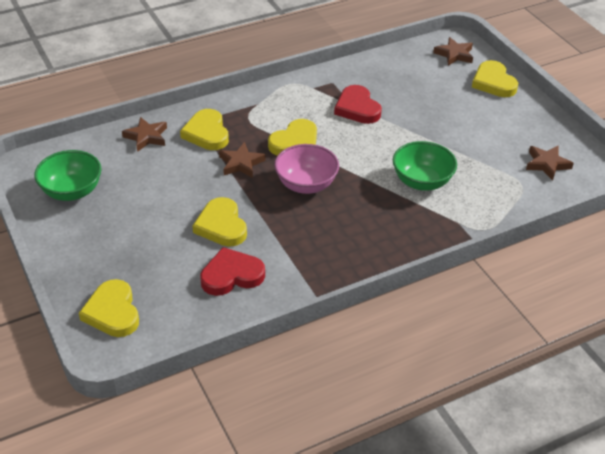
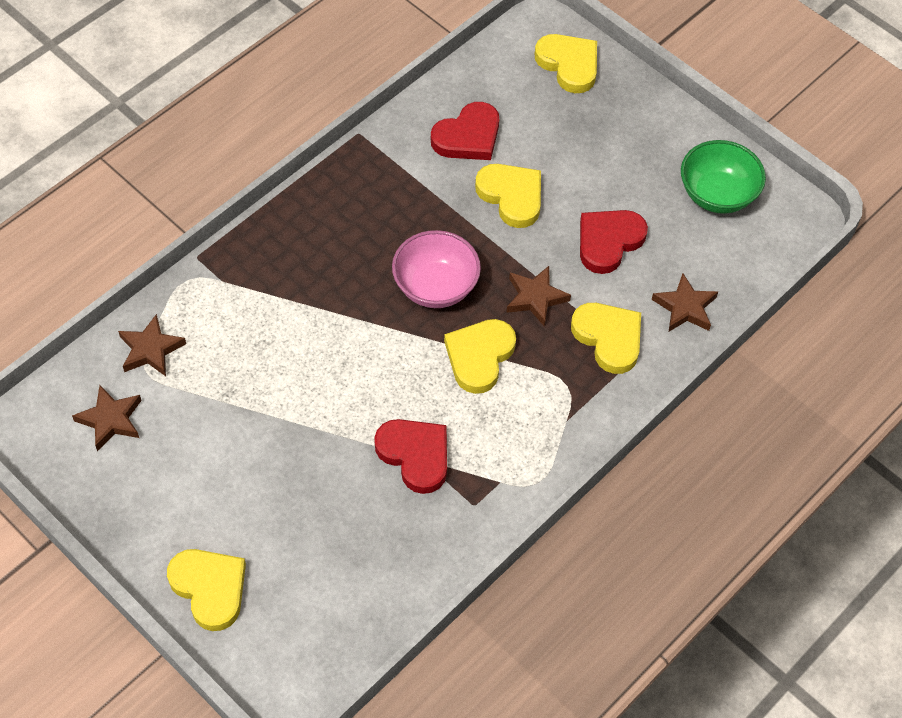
camera: 160 degrees right, 15 degrees up
(170, 182) = (608, 242): none -> red heart
(422, 181) = (284, 336): green bowl -> none
(454, 54) = (289, 648): brown star -> brown star (150, 349)

